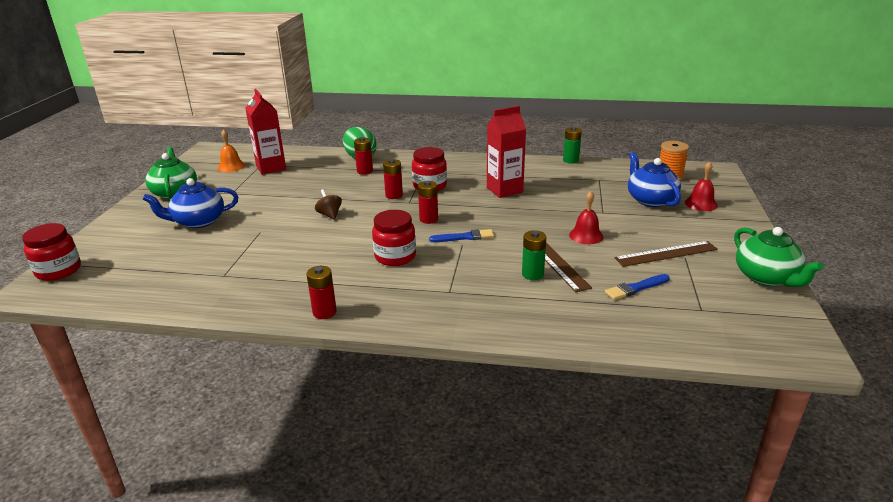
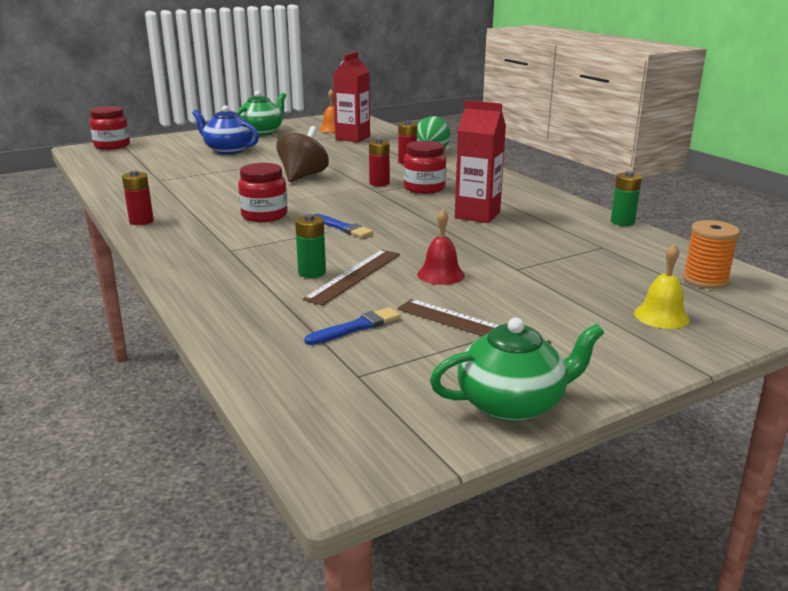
camera: 50 degrees right, 5 degrees down
(329, 215) = (303, 176): brown spinning top -> brown spinning top, size x1.82
(428, 219) = (355, 206): red battery -> none
(636, 288) = (356, 327): blue brush -> blue brush turned 120 degrees clockwise
(650, 200) = (605, 285): blue teapot -> none
(701, 204) = (661, 316): red bell -> yellow bell
(766, 278) = (513, 404): green teapot -> green teapot turned 135 degrees counterclockwise

